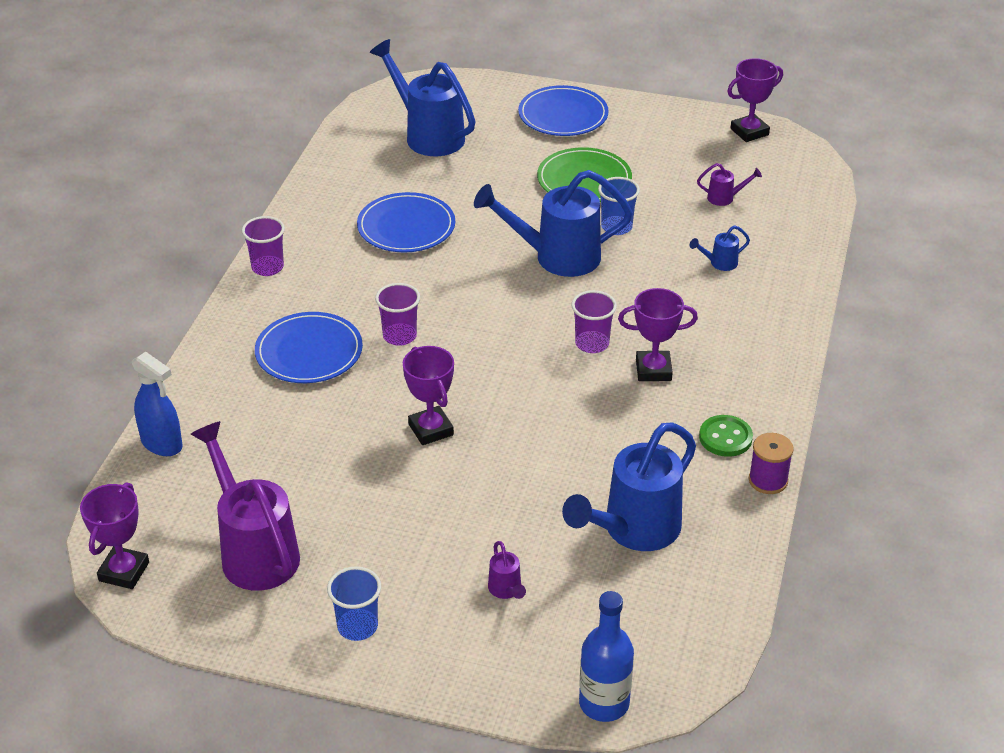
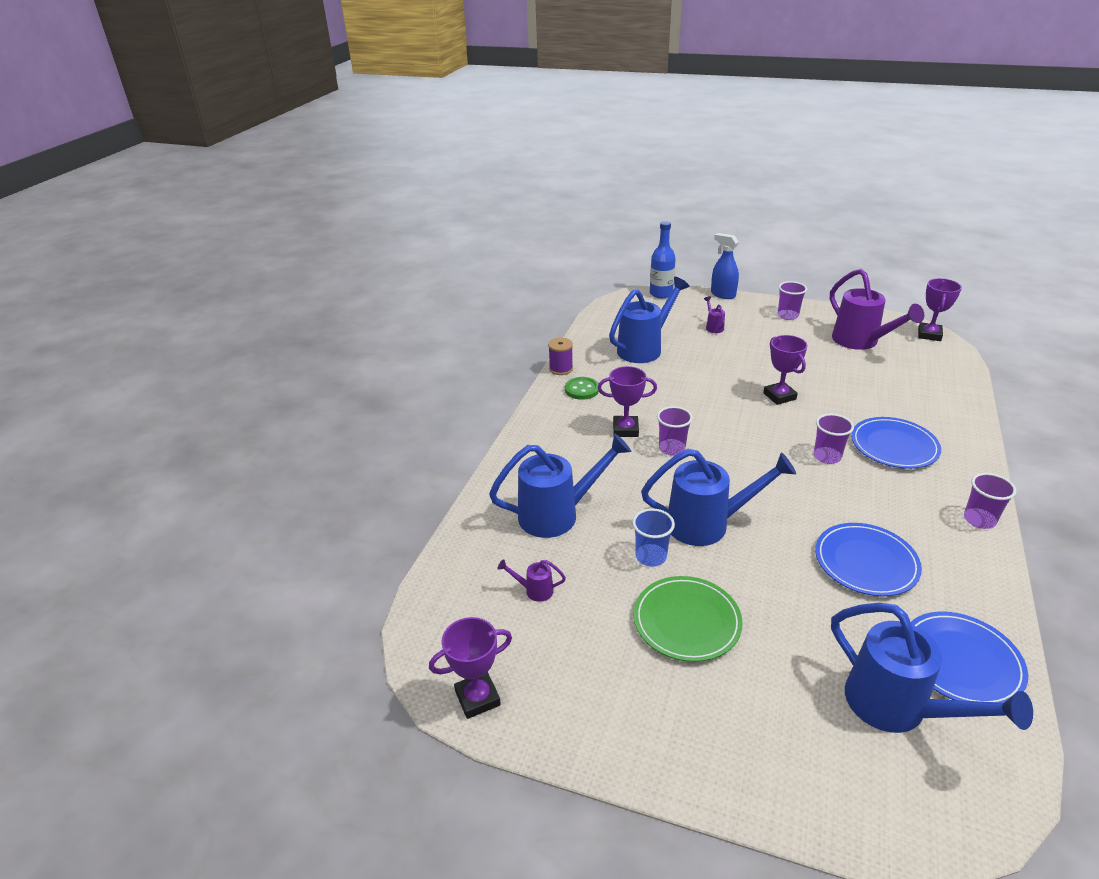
camera: 175 degrees left, 5 degrees down
(162, 444) = (959, 390): blue spray bottle -> blue spray bottle (722, 294)
(357, 626) = (787, 315): blue cup -> purple cup
(563, 115) = (722, 743): blue plate -> blue plate (961, 661)
(719, 263) = (557, 514): blue watering can -> blue watering can, size x2.36

